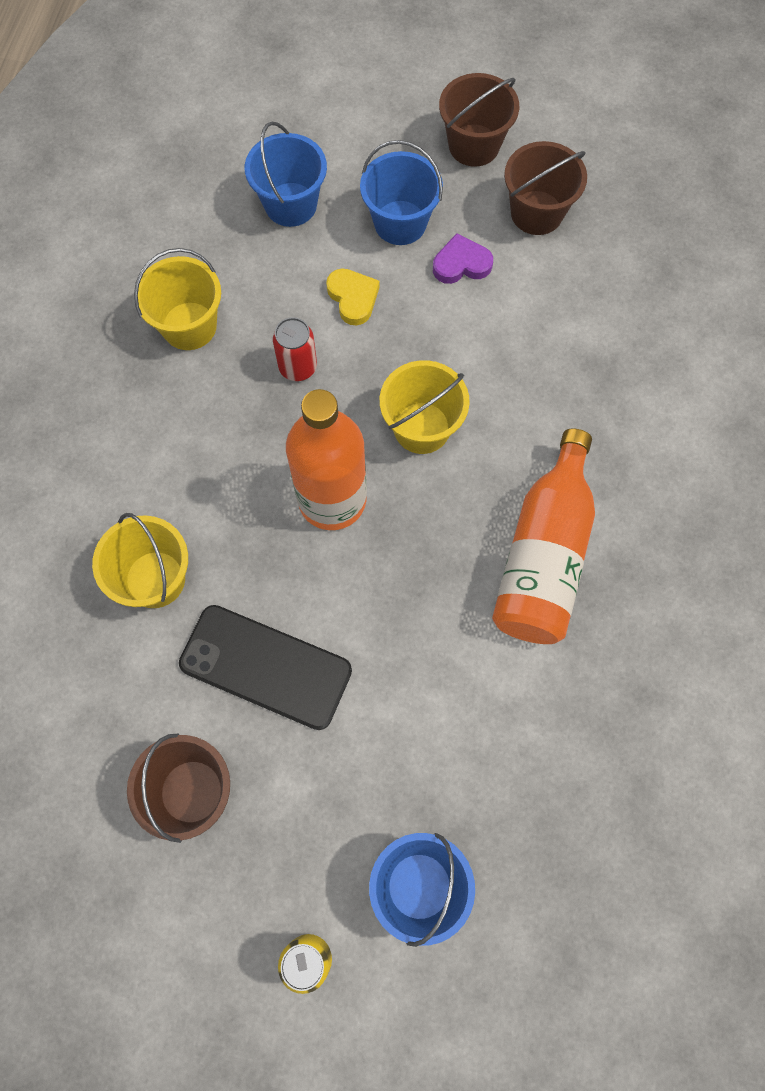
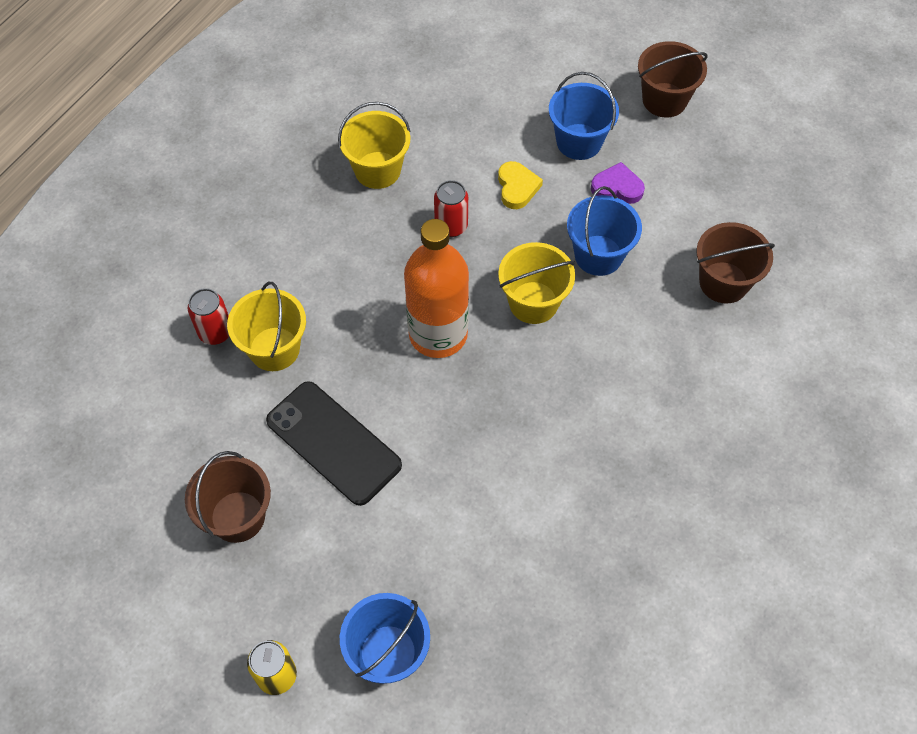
camera: 20 degrees right, 10 degrees down
(79, 582) = (215, 332): none -> red can
(291, 204) = (495, 103): blue bucket -> blue bucket (598, 255)
(536, 213) = (697, 166): brown bucket -> brown bucket (723, 282)
(544, 555) = (596, 433): orange bottle -> none

